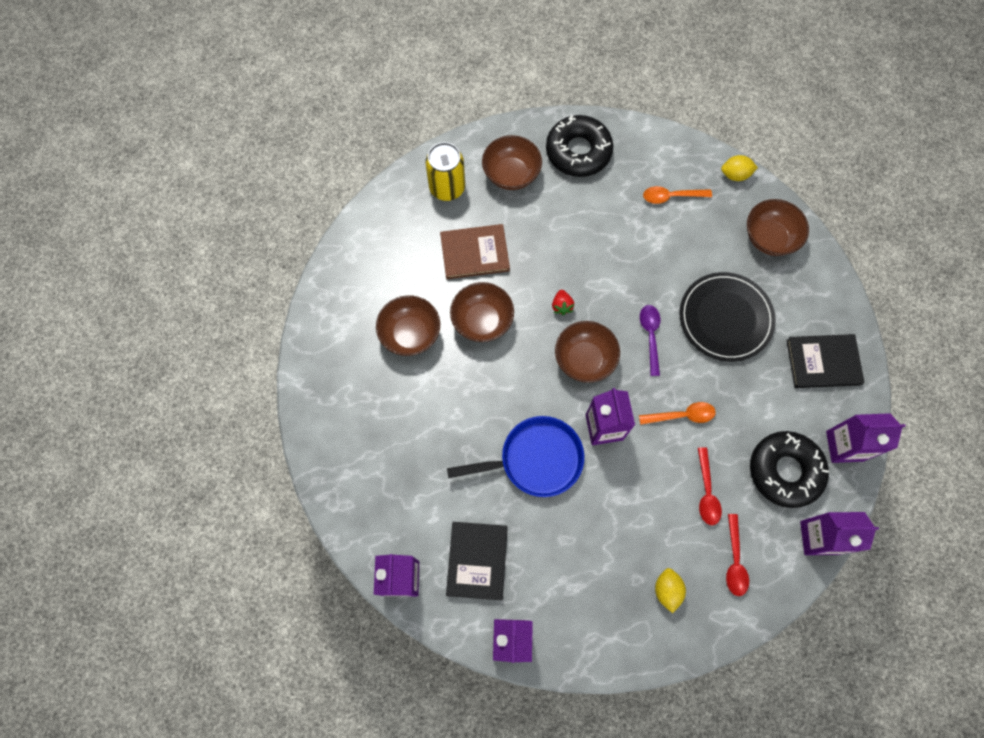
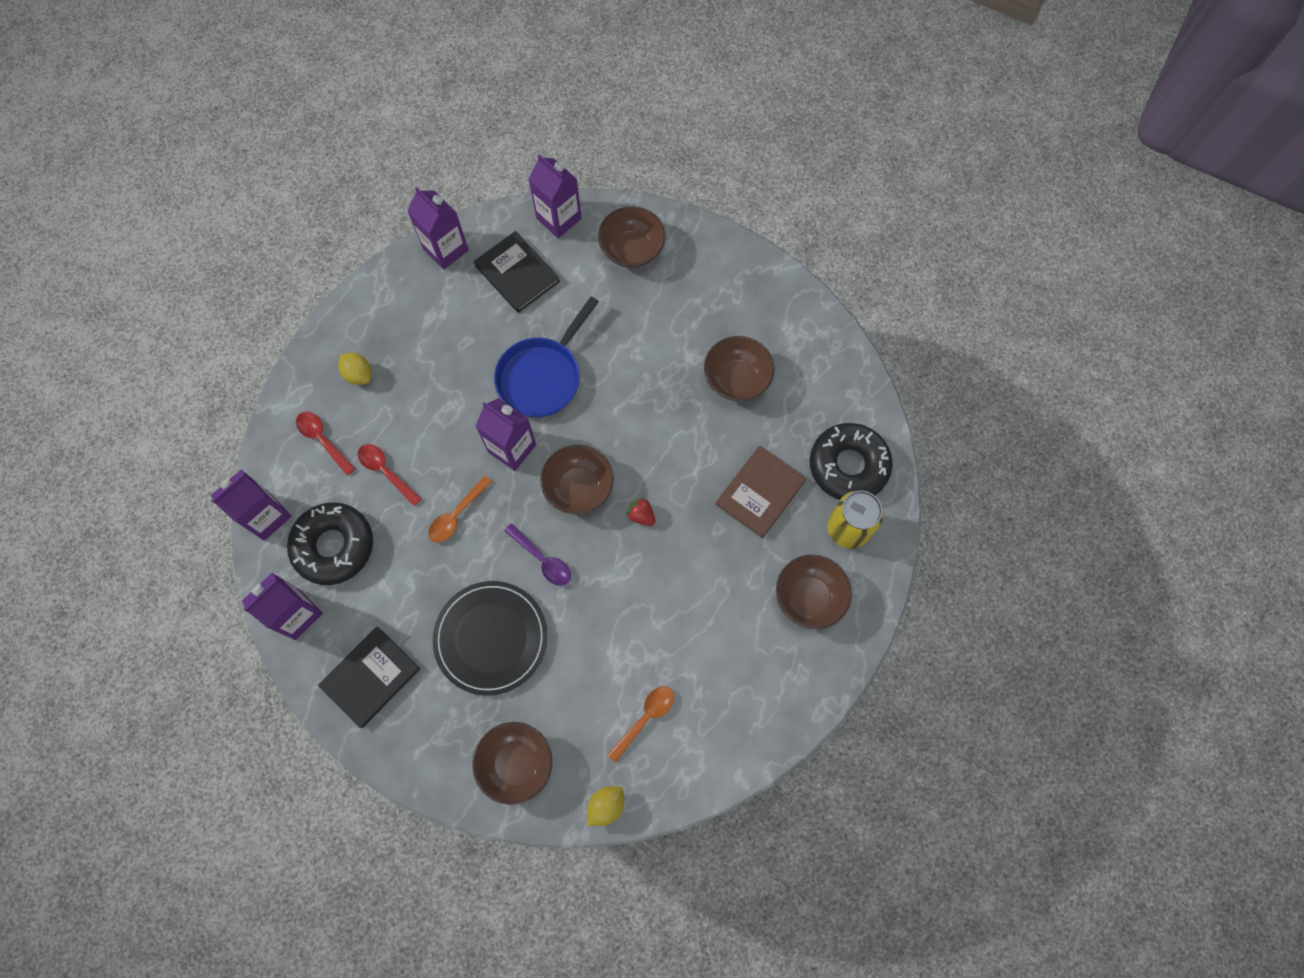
camera: 135 degrees right, 0 degrees up
(482, 320) = (692, 442): brown bowl -> brown bowl (632, 250)
(578, 151) = (774, 682): black donut -> black donut (848, 466)

